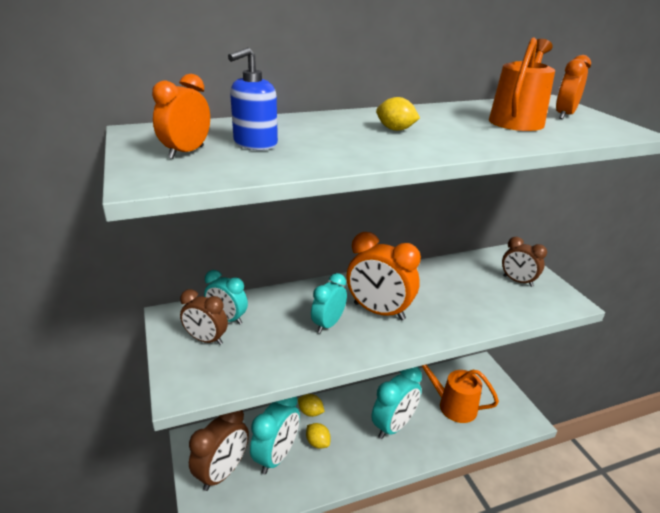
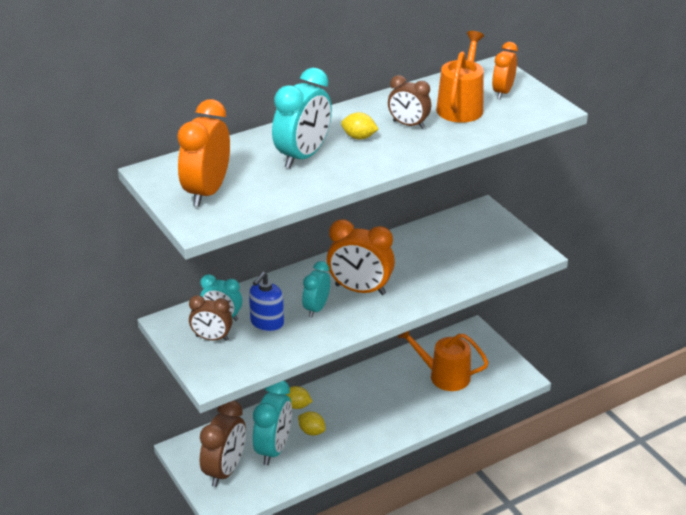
camera: 10 degrees left, 5 degrees up
(186, 152) = (207, 192): orange clock -> orange clock, size x1.63
(255, 144) = (253, 173): blue soap dispenser -> blue soap dispenser (267, 323)
(393, 426) = (385, 404): turquoise clock -> turquoise clock (303, 156)
(517, 281) = (489, 239): brown clock -> brown clock (408, 125)

